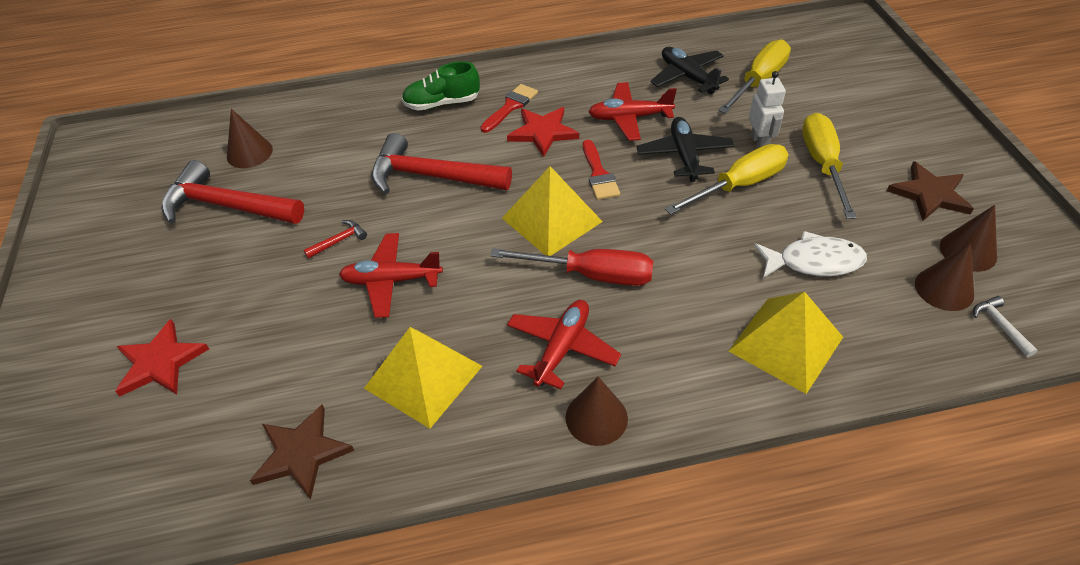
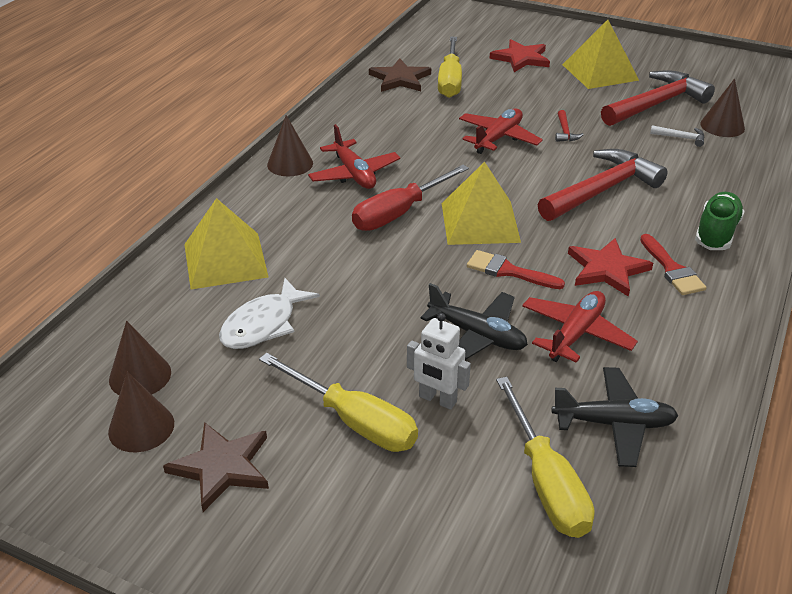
camera: 125 degrees right, 10 degrees down
(423, 377) = (400, 123): yellow pyramid -> yellow pyramid (599, 72)
(738, 185) = (397, 343): yellow screwdriver -> yellow screwdriver (450, 81)
(1000, 325) = (74, 376): white hammer -> white hammer (681, 138)

